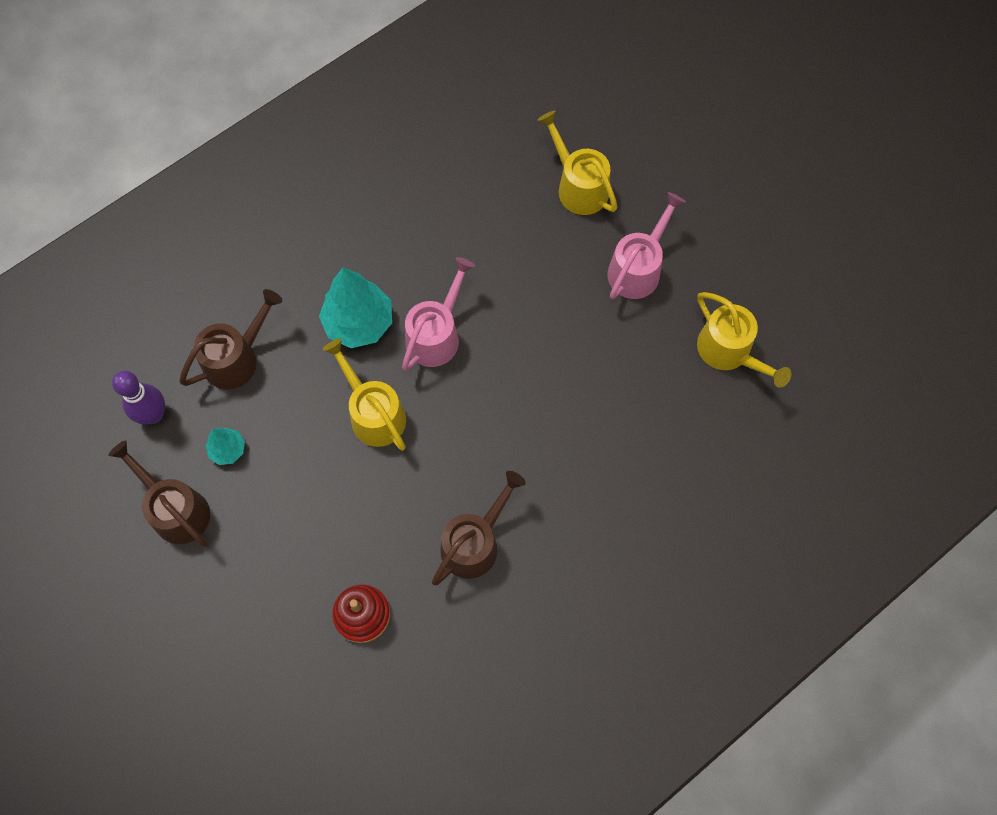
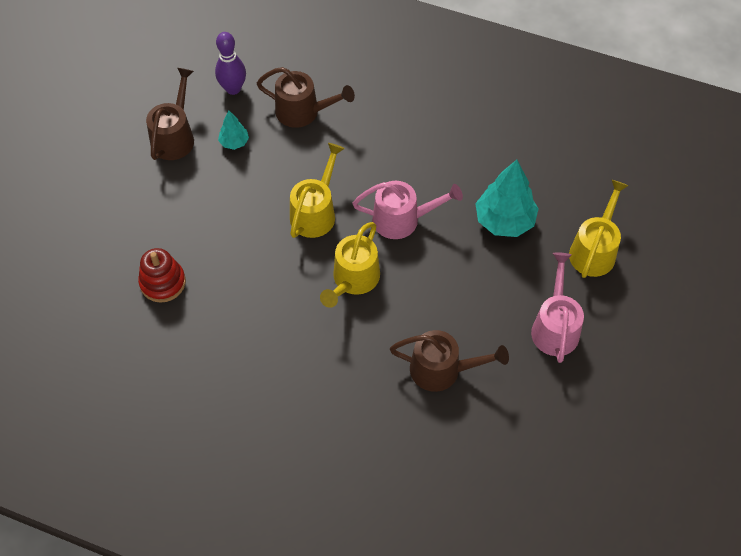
camera: 60 degrees right, 10 degrees down
(359, 323) = (378, 168): turquoise tree -> turquoise tree (504, 221)
(475, 542) = (257, 326): brown watering can -> brown watering can (442, 370)
(638, 268) = (555, 326): pink watering can -> pink watering can turned 90 degrees counterclockwise
(729, 352) = (529, 430): yellow watering can -> yellow watering can (353, 280)

